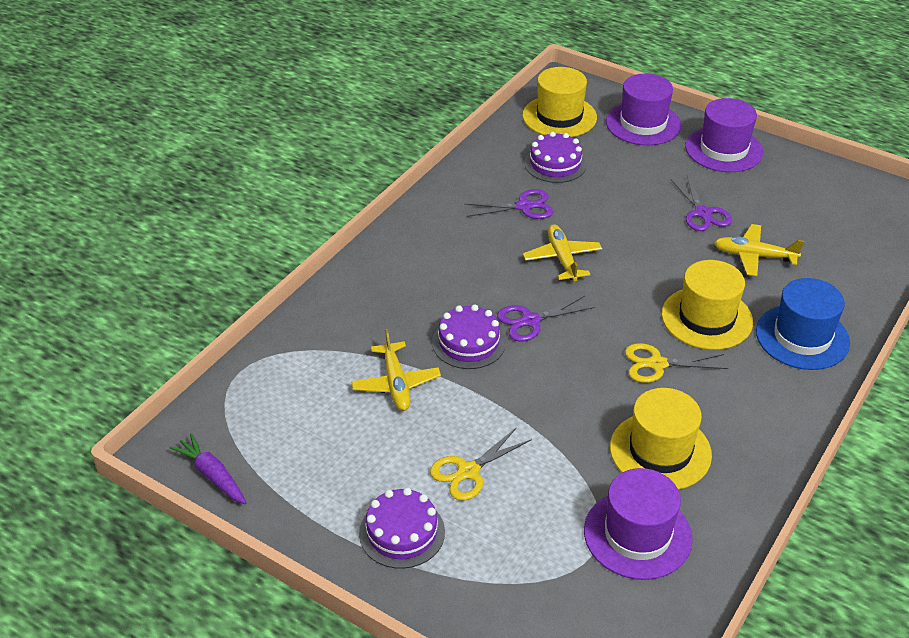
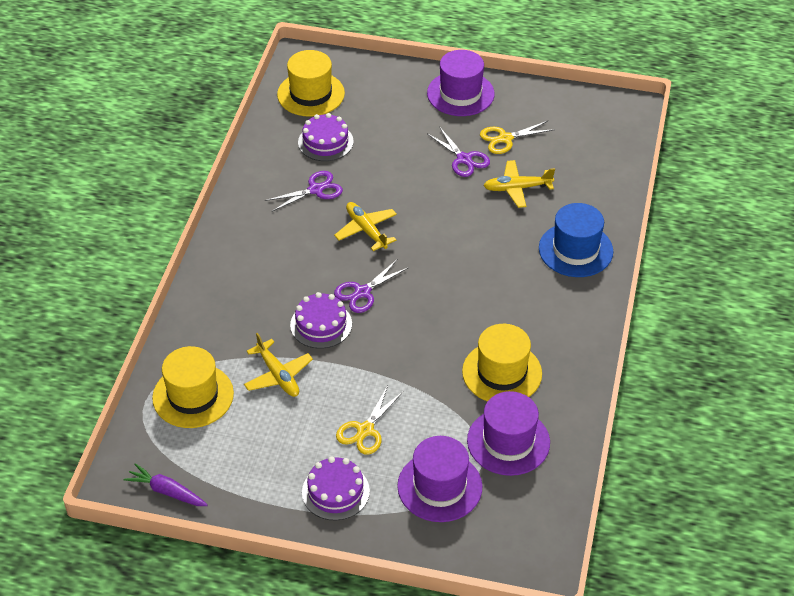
camera: 20 degrees left, 5 degrees up
(643, 124) = (385, 84): purple hat -> purple hat (439, 486)
(657, 364) = (474, 302): yellow scissors -> yellow scissors (505, 138)
(706, 318) = (499, 253): yellow hat -> yellow hat (193, 396)

